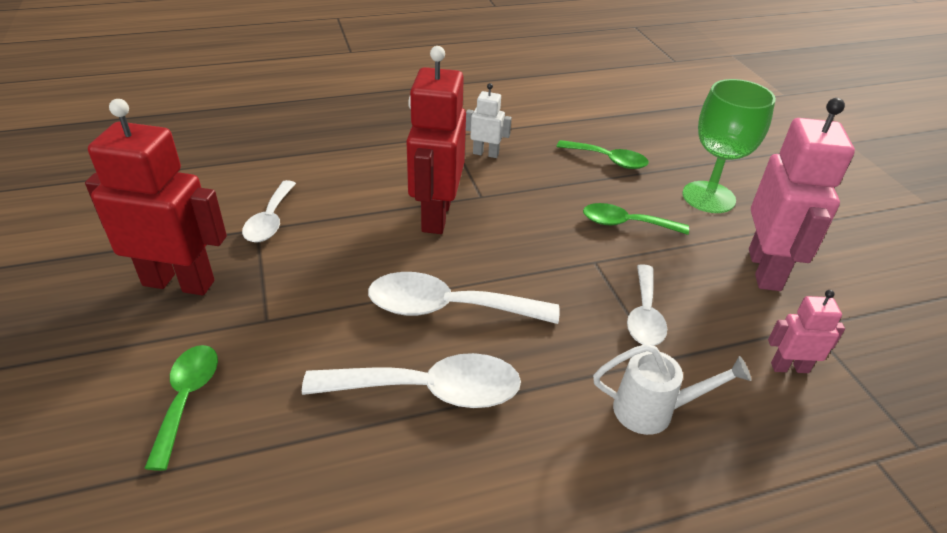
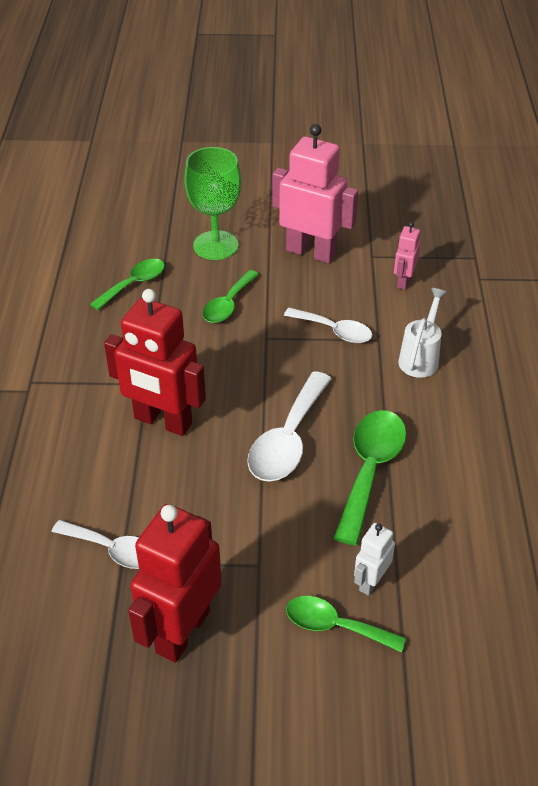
camera: 70 degrees left, 5 degrees up
(429, 390) = (370, 470): white spoon -> green spoon
(486, 153) = (79, 362): white robot -> white robot (371, 581)

